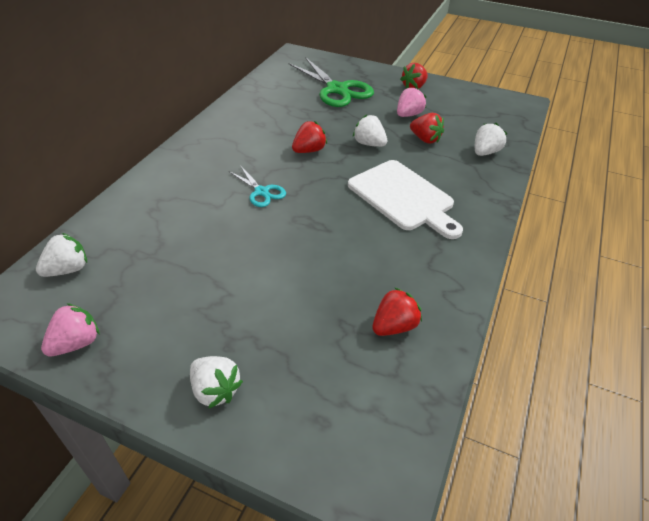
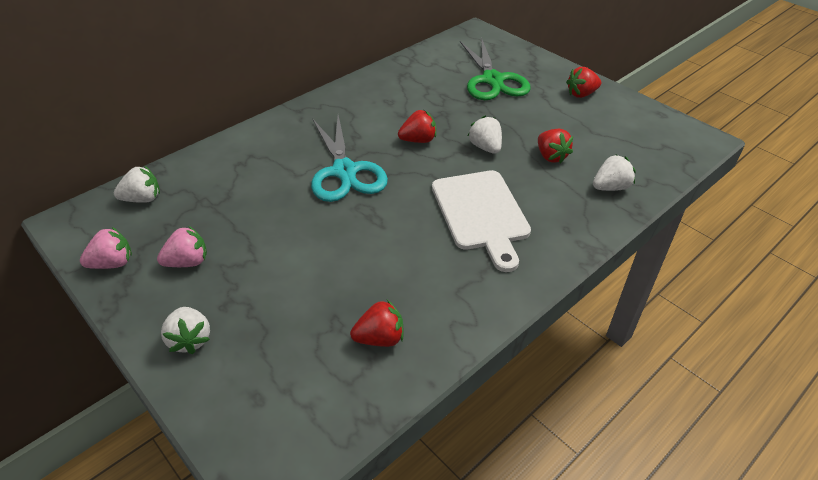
camera: 25 degrees right, 0 degrees up
(261, 192) = (345, 171): turquoise scissors -> turquoise scissors, size x1.93
(408, 115) = (552, 125): pink strawberry -> pink strawberry (188, 262)

